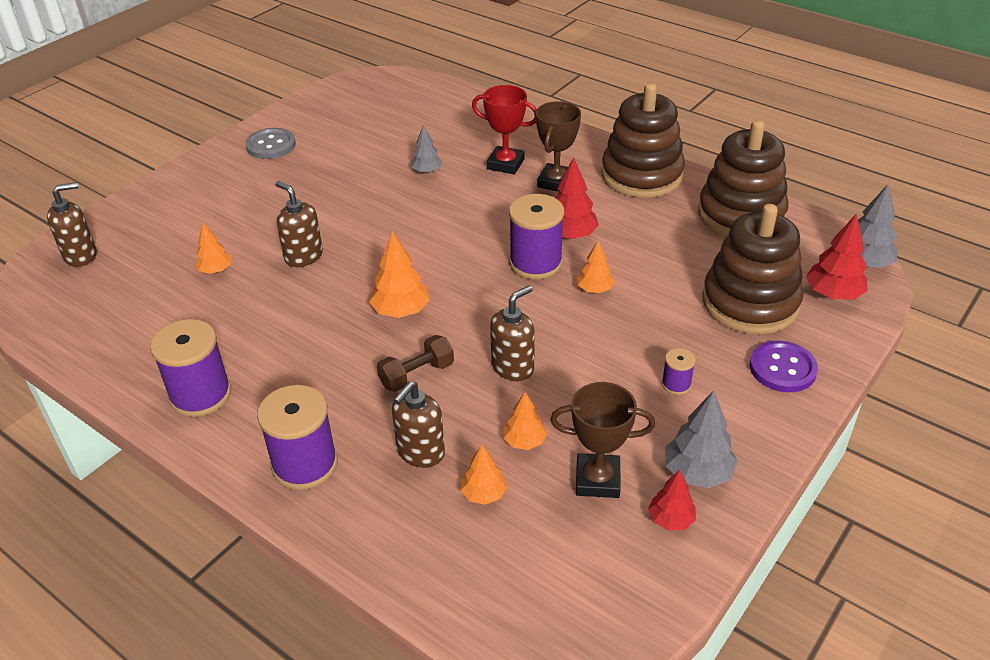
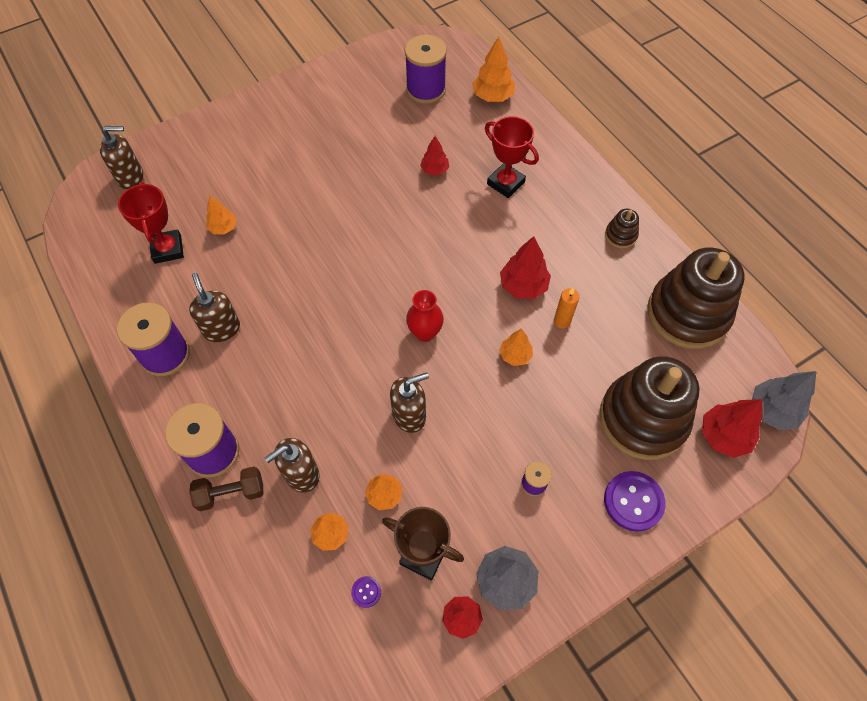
camera: 20 degrees right, 20 degrees up
(157, 304) = (168, 249): none -> red trophy
(271, 145) = (319, 99): grey button -> none
(303, 256) = (295, 236): brown soap dispenser -> brown soap dispenser (221, 329)
(401, 311) = (347, 322): orange tree -> orange tree (492, 96)
(417, 375) = (331, 395): brown dumbbell -> brown dumbbell (231, 493)
(427, 171) = (434, 170): grey tree -> red tree
(490, 297) = (425, 333): none -> red vase
(535, 263) = (479, 308): purple spool -> purple spool (426, 90)
(553, 532) = (366, 592): none -> purple button
(556, 182) = (540, 219): brown trophy -> none
(625, 251) = (562, 321): none -> orange candle
(641, 175) = (620, 235): brown stacking toy -> brown stacking toy, size x0.42

